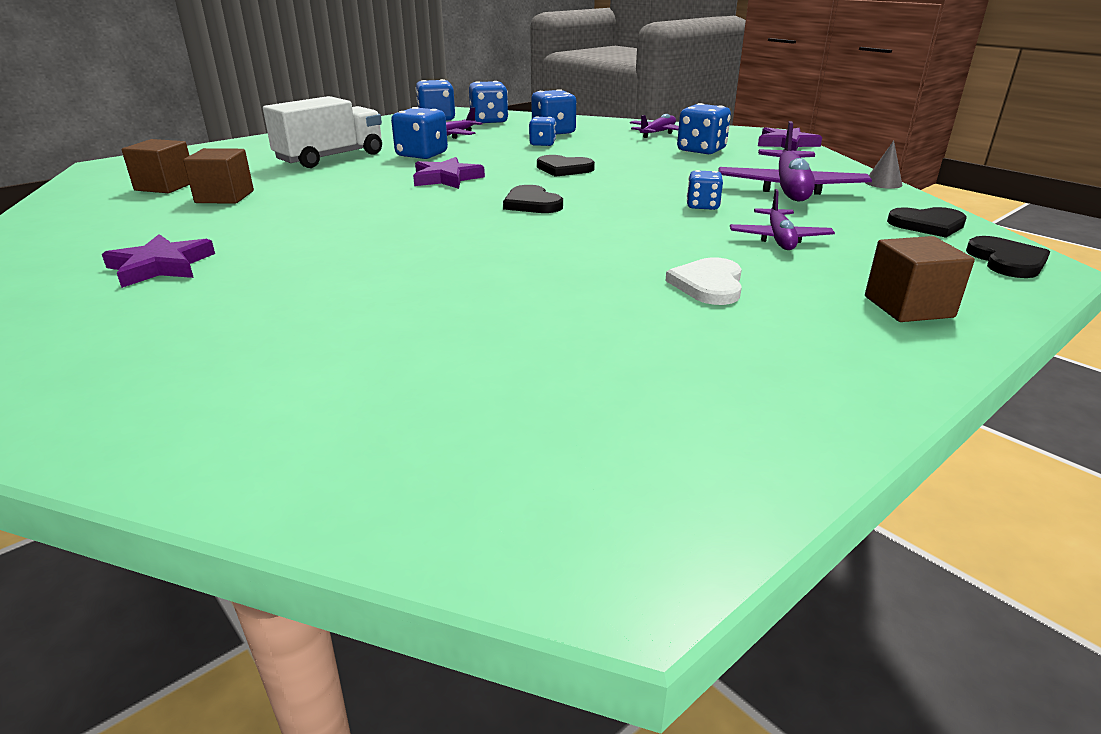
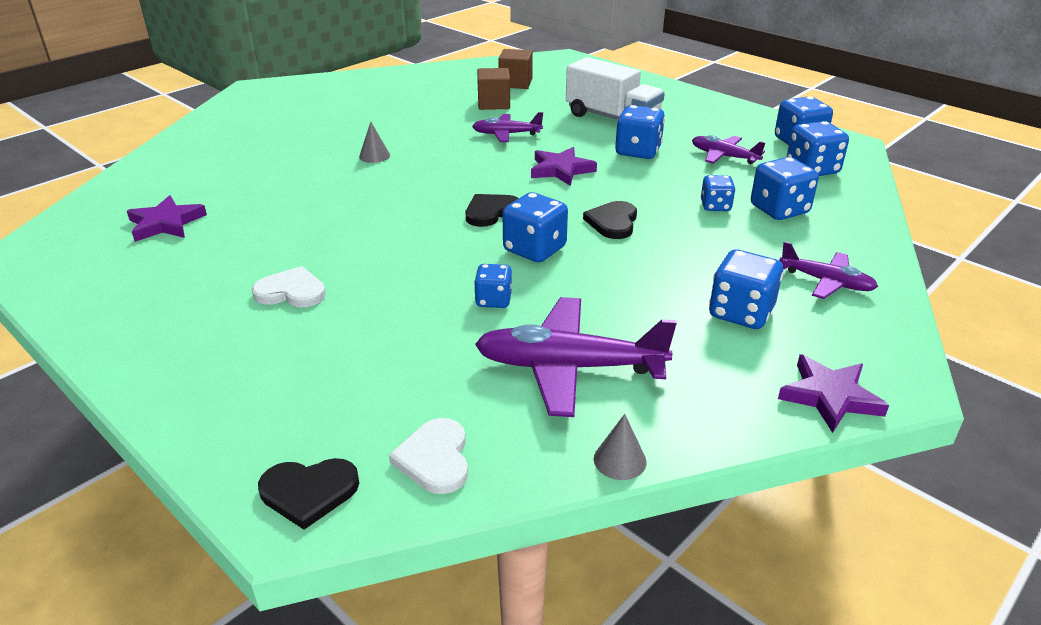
camera: 85 degrees right, 5 degrees up
(161, 266) = (362, 114): purple star -> purple star (166, 223)
(340, 254) = (374, 156): none -> grey cone
(611, 192) = (534, 249): none -> blue dice
(779, 239) = (392, 338): purple plane -> purple plane (506, 134)
(908, 307) = (219, 388): brown cube -> none
(927, 225) = (435, 458): black heart -> white heart

